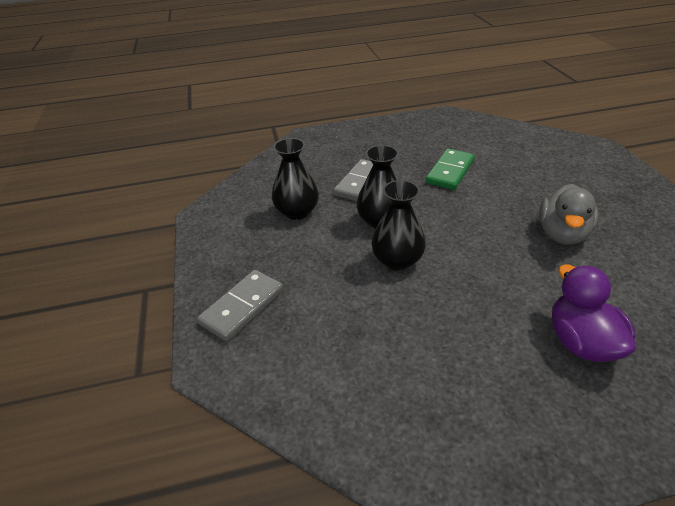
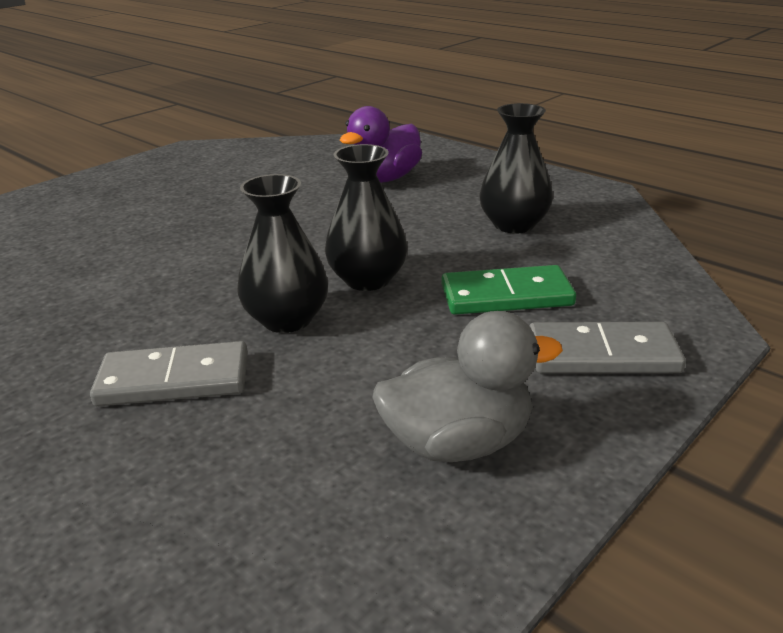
camera: 125 degrees left, 10 degrees down
(297, 212) = (333, 414): black vase -> black vase (514, 225)
(450, 171) = (84, 304): green domino -> green domino (506, 296)
(562, 234) = (217, 207): grey duck -> grey duck (458, 443)

